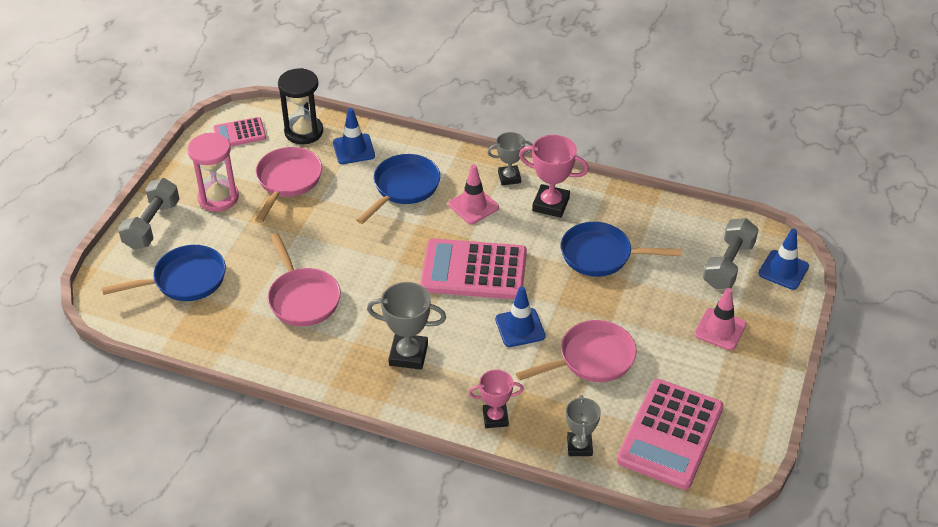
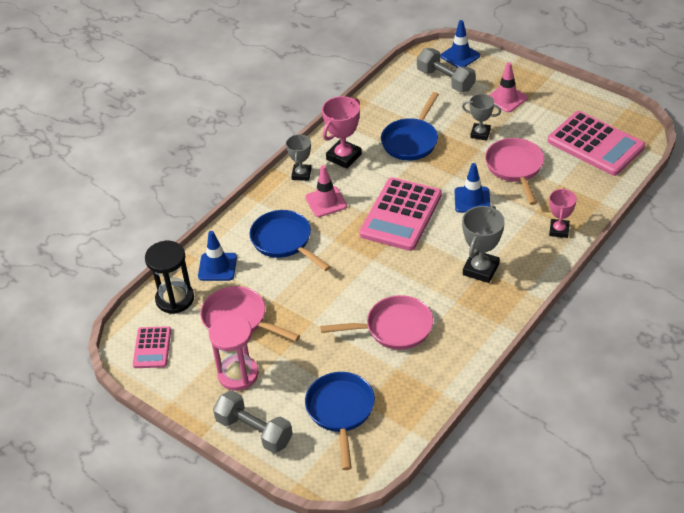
camera: 70 degrees left, 0 degrees up
(579, 446) = (596, 191): grey trophy -> grey trophy (480, 134)

